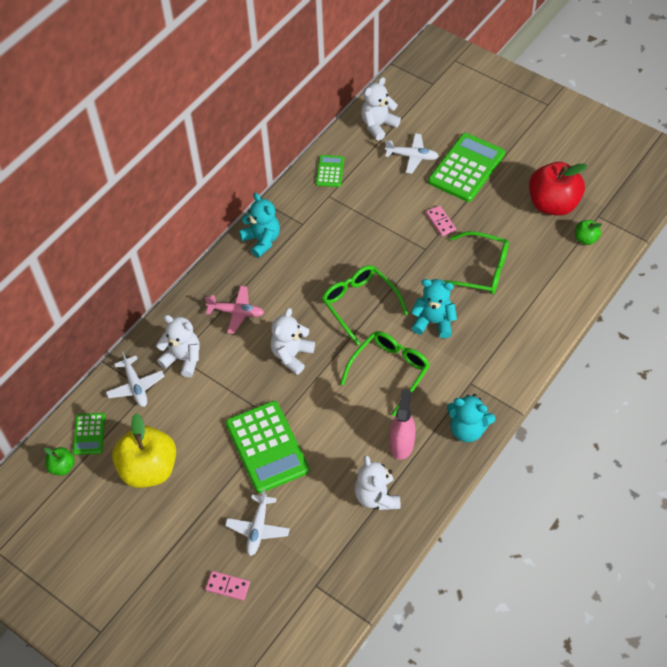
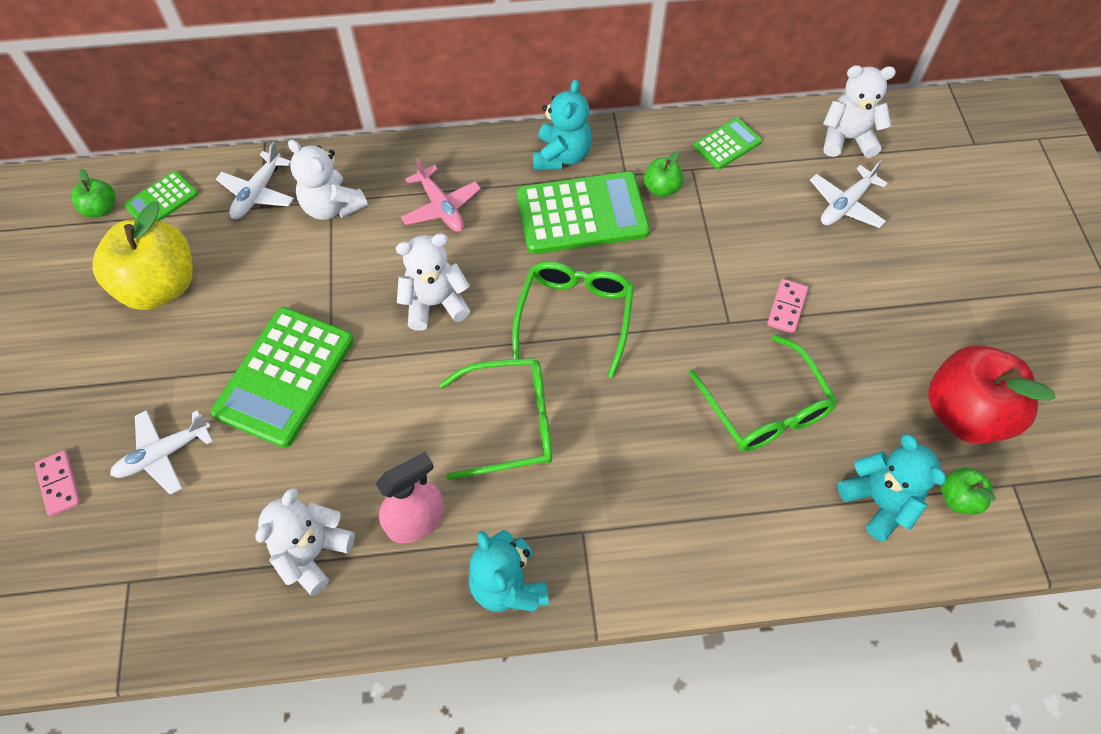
camera: 45 degrees right, 5 degrees up
(183, 359) = (332, 207): white teddy bear -> white teddy bear turned 150 degrees clockwise
(326, 216) = (661, 188): none -> green apple
(412, 156) = (845, 205): white plane -> white plane turned 75 degrees clockwise
(433, 322) = (631, 416): turquoise teddy bear -> turquoise teddy bear (878, 501)
(466, 168) = (899, 273): green calculator -> green calculator (582, 214)

